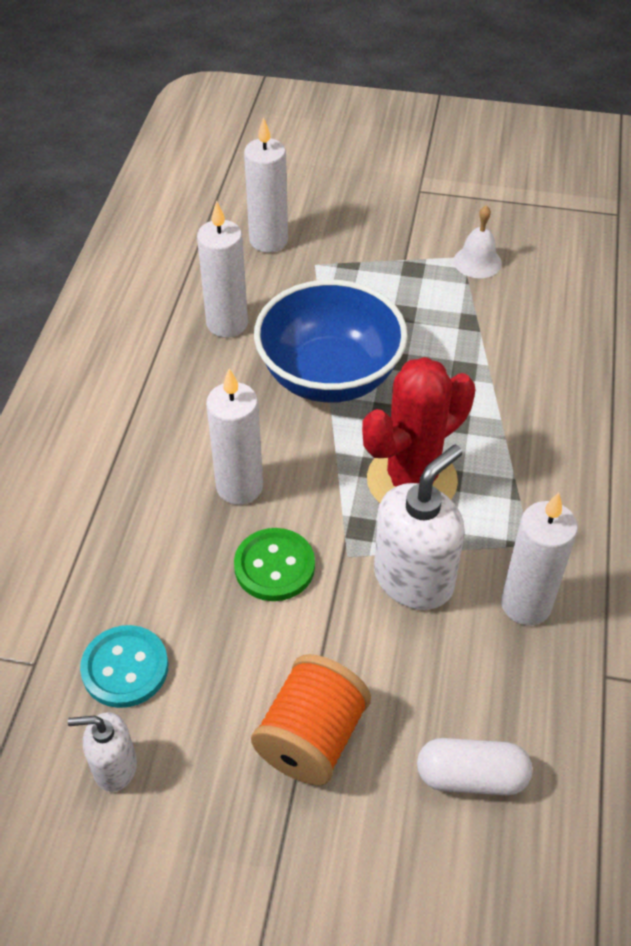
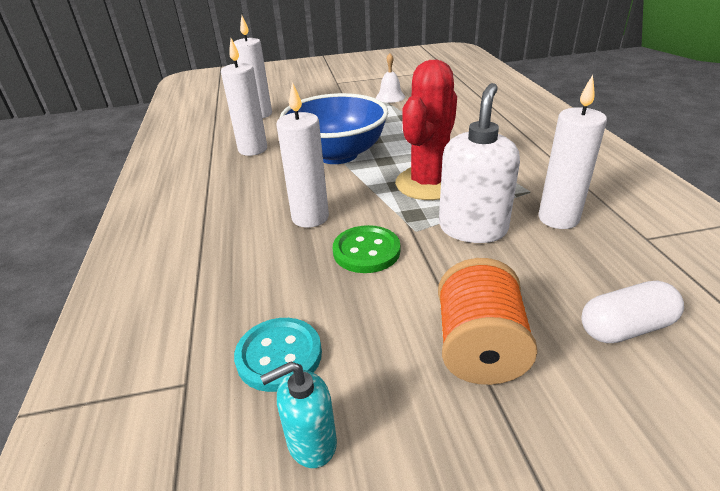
camera: 20 degrees left, 15 degrees down
(114, 767) = (311, 442): white soap dispenser -> turquoise soap dispenser

